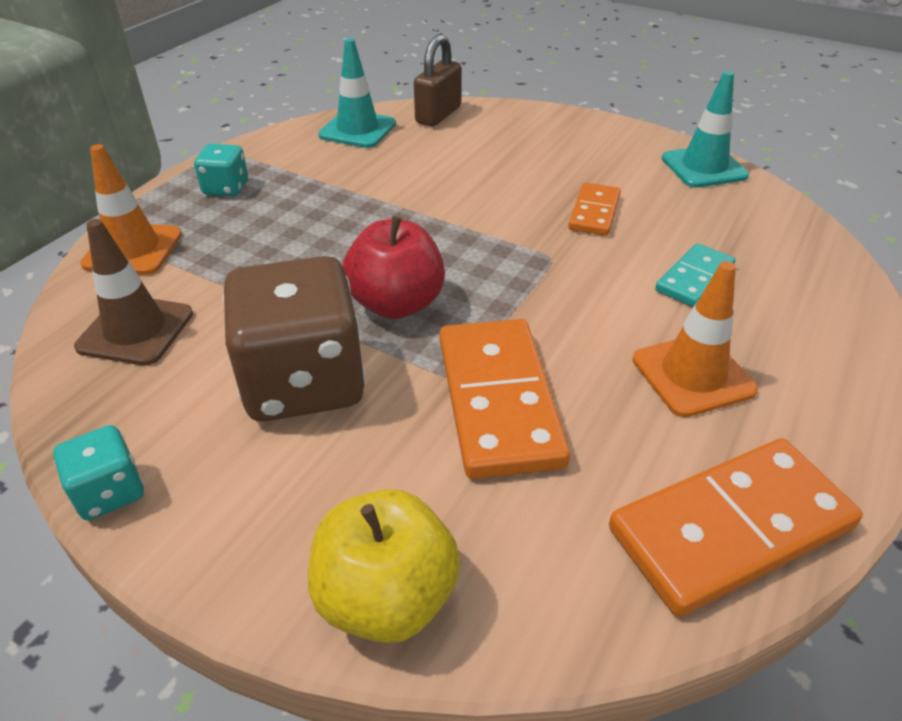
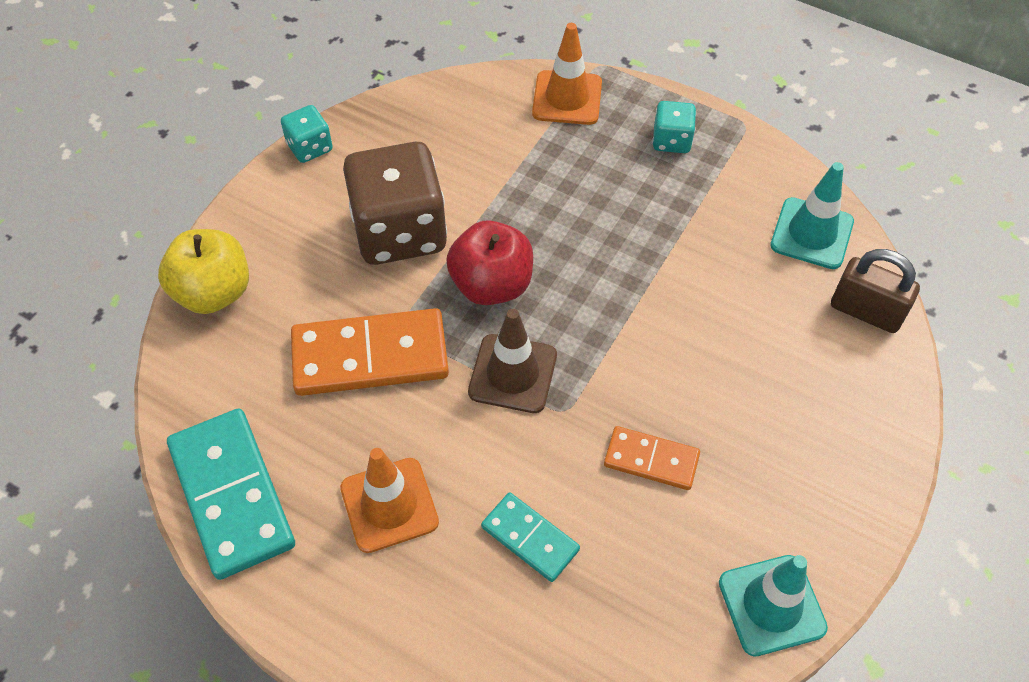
camera: 90 degrees right, 15 degrees up
(136, 330) = (462, 124): brown traffic cone -> brown traffic cone (512, 374)
(731, 529) = (231, 495): orange domino -> turquoise domino

